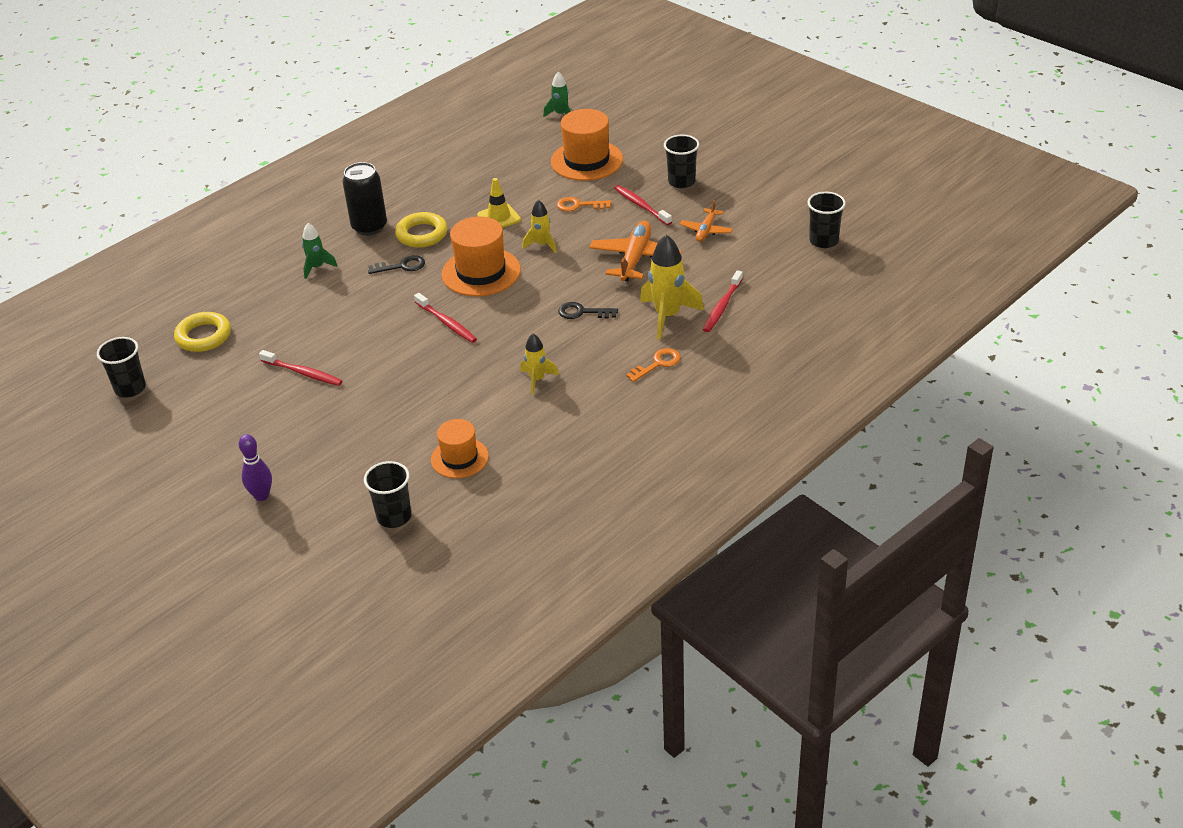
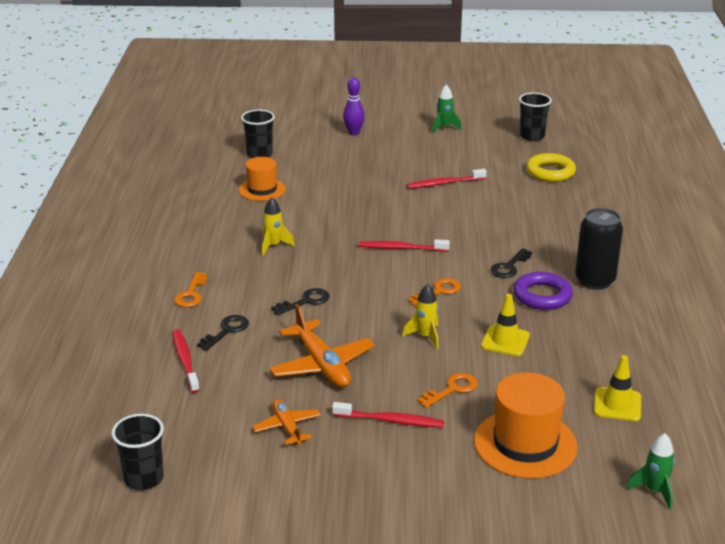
camera: 135 degrees right, 10 degrees down
(317, 267) = (569, 237): green rocket -> green rocket (444, 127)
(422, 234) = (542, 296): yellow ring -> purple ring
(481, 272) = (438, 291): orange hat -> orange key
(504, 155) = (617, 404): none -> yellow traffic cone
(667, 316) = (227, 331): yellow rocket -> black key
(681, 181) = (386, 472): black cup -> none

